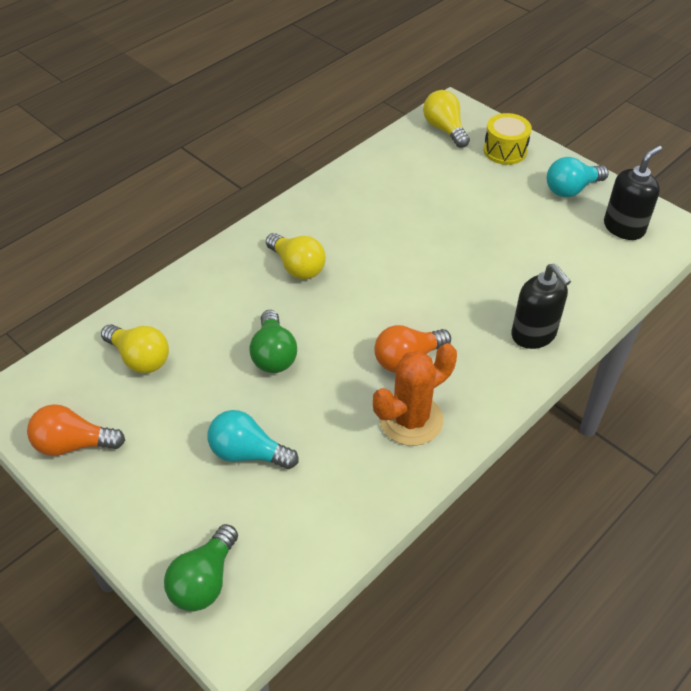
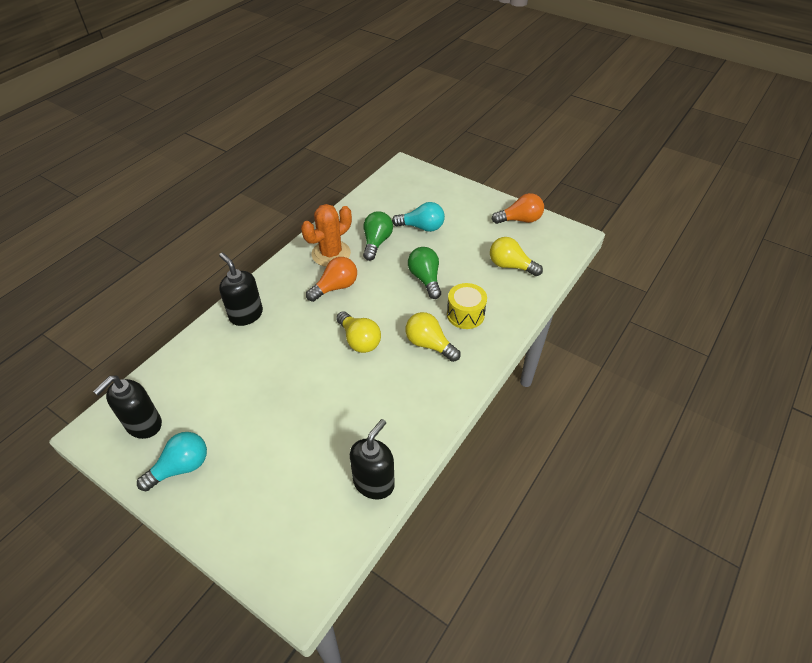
camera: 170 degrees right, 0 degrees up
(204, 580) = (423, 180): green light bulb -> green light bulb (376, 242)
(386, 158) = (374, 482): none -> black soap dispenser
(445, 129) = (310, 545): yellow light bulb -> yellow light bulb (359, 340)
(505, 151) = (242, 517): yellow drum -> yellow drum (465, 314)

